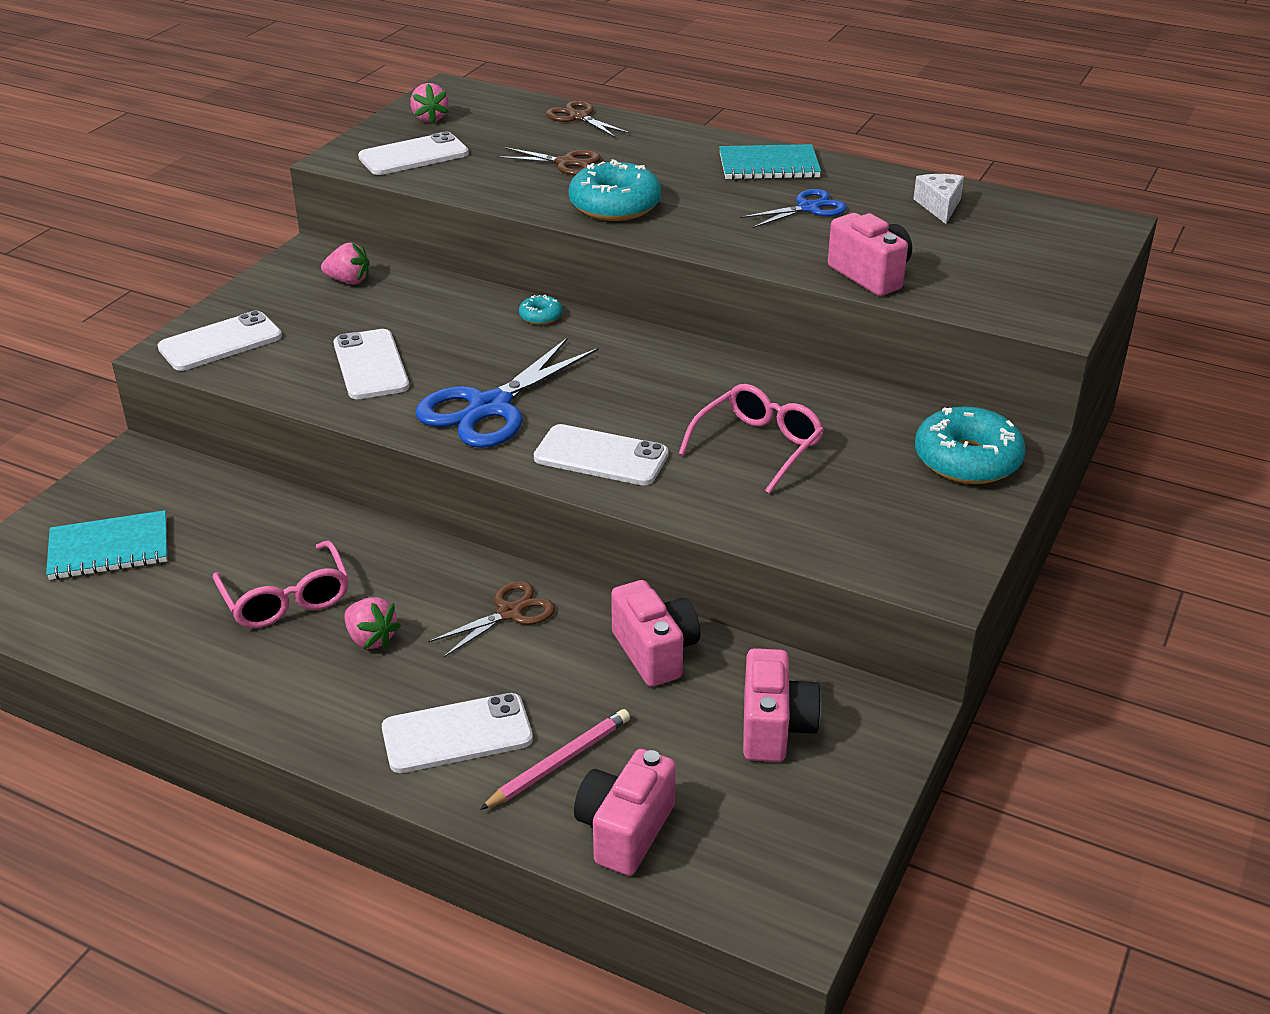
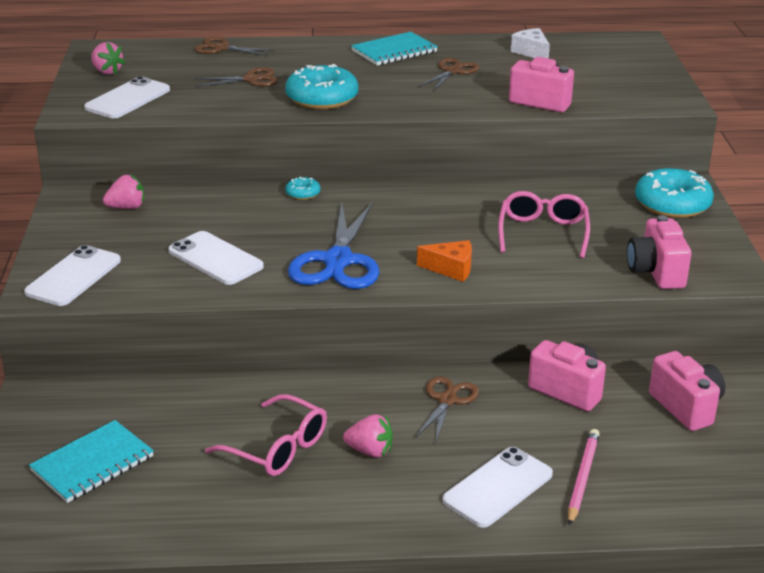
camera: 30 degrees left, 5 degrees down
(601, 456) = (451, 269): white phone -> orange cheese
(625, 831) = (666, 501): pink camera -> pink camera (656, 272)
(808, 208) = (453, 71): blue scissors -> brown scissors

